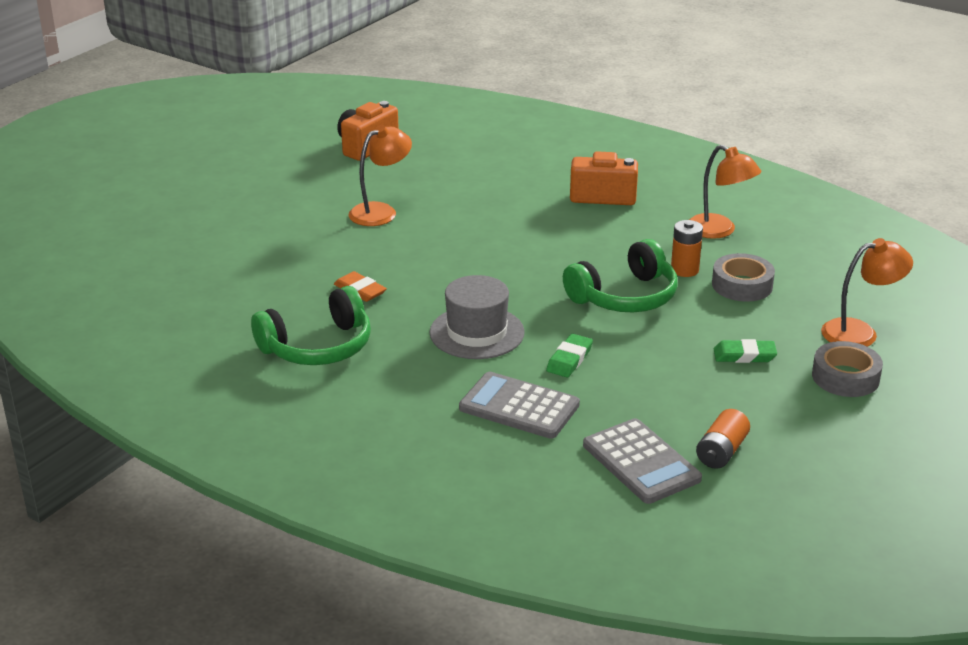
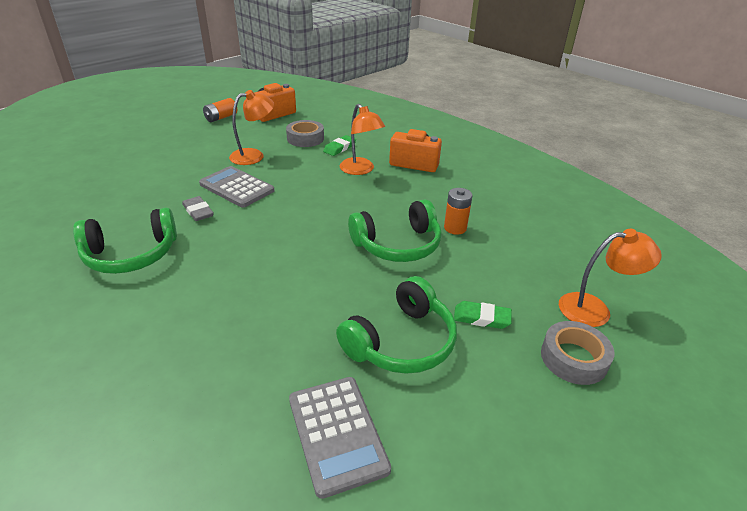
camera: 10 degrees right, 5 degrees up
(360, 290) = (198, 211): orange eraser -> grey eraser
(477, 332) = (262, 260): grey hat -> none
(519, 406) = (255, 342): grey calculator -> grey calculator (237, 187)
(569, 359) = (325, 298): green eraser -> green eraser (340, 148)
(670, 387) = (401, 342): none -> green headphones
(719, 231) = (493, 199): orange lamp -> orange lamp (361, 170)
(721, 452) = (425, 434): orange battery -> orange battery (221, 117)
(742, 285) = (498, 248): grey tape -> grey tape (305, 138)

